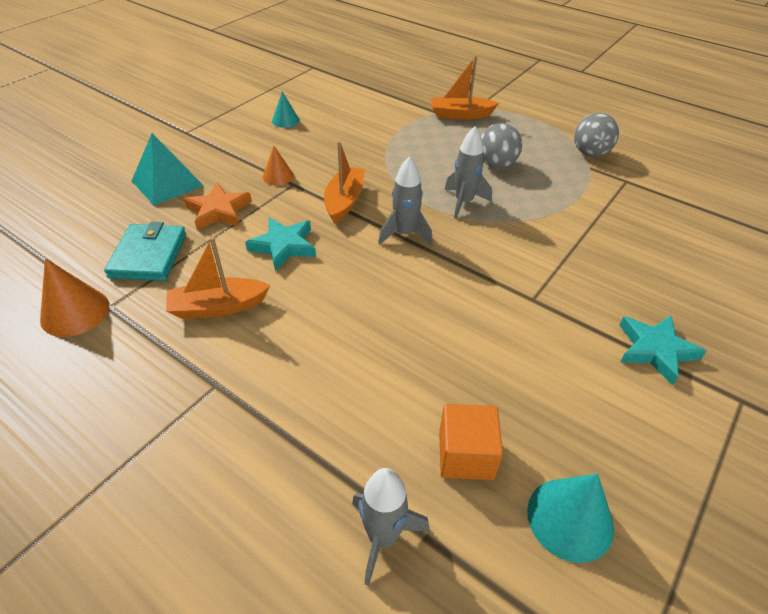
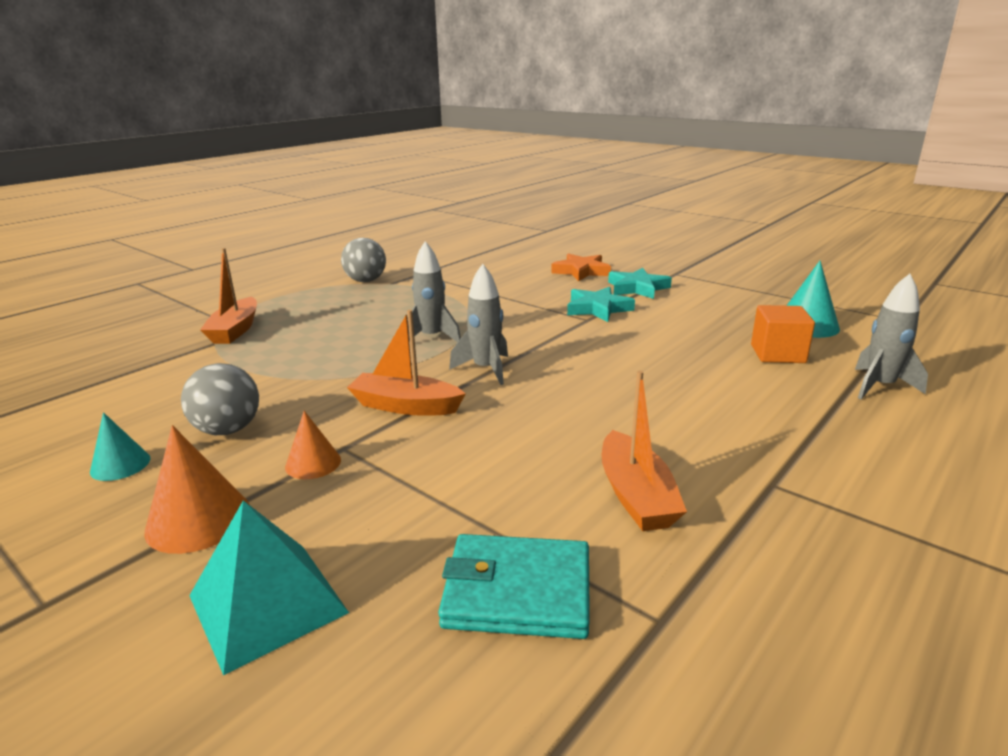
camera: 85 degrees left, 20 degrees down
(75, 312) = (688, 670): orange cone -> orange cone (198, 520)
(218, 211) = (395, 519): orange star -> orange star (581, 271)
(284, 246) = (501, 449): turquoise star -> turquoise star (598, 309)
(496, 164) = (364, 319): grey ball -> grey ball (228, 430)

